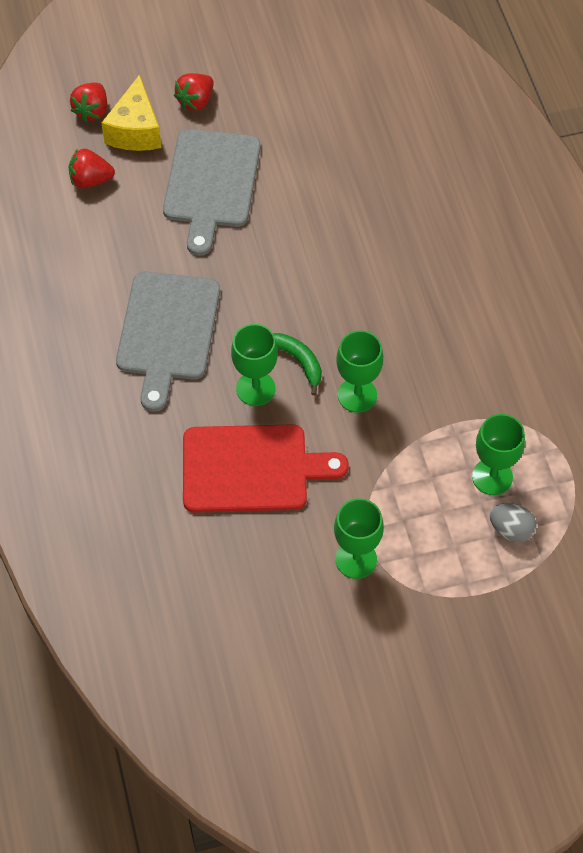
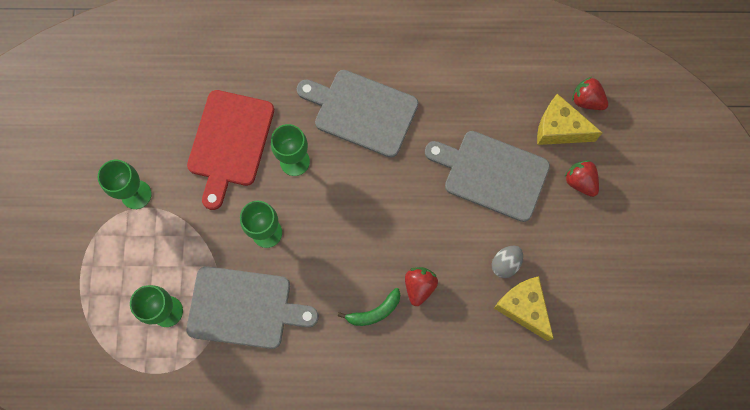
camera: 105 degrees right, 15 degrees up
(90, 180) = (517, 86): red strawberry -> red strawberry (419, 286)
(298, 361) = (309, 198): green banana -> green banana (374, 312)
(359, 127) = (523, 308): none -> yellow cheese
(457, 394) = (244, 308): none -> grey cutting board
(511, 530) = (120, 310): grey egg -> grey egg (505, 264)

